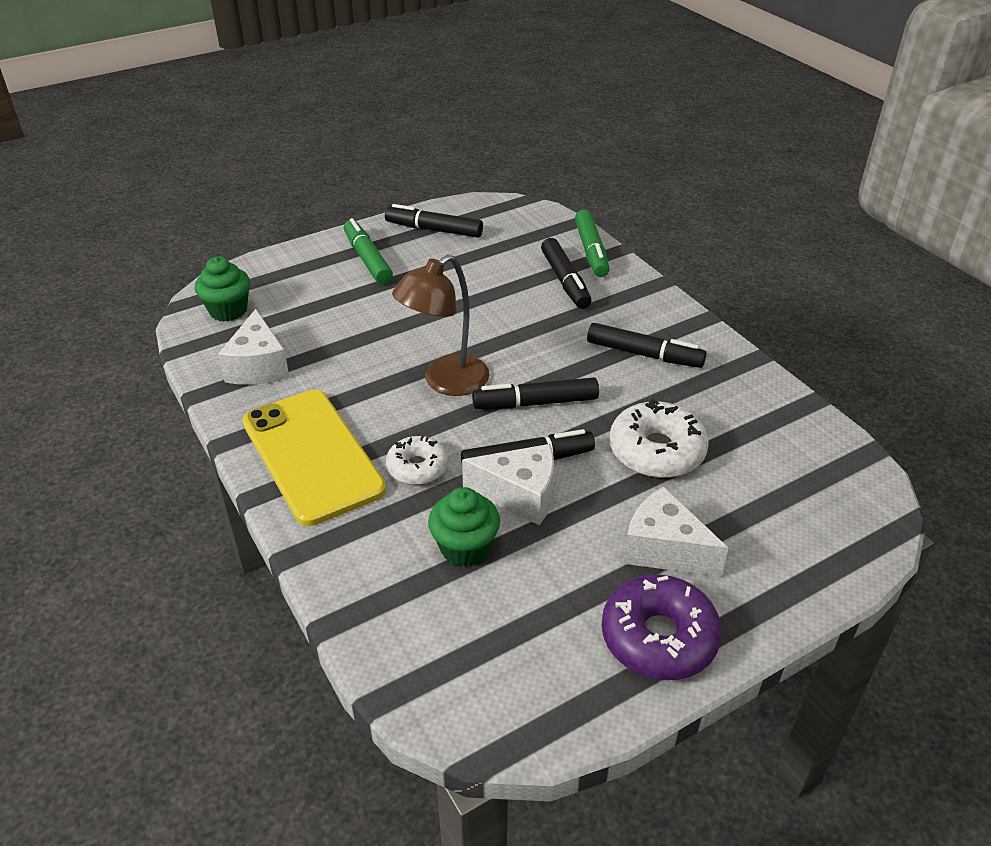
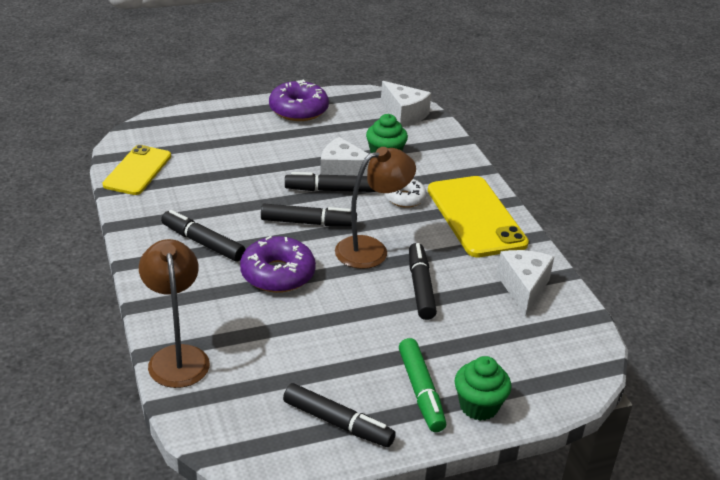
camera: 170 degrees left, 5 degrees down
(228, 310) = (561, 350): green cupcake -> green cupcake (478, 406)
(541, 335) = (277, 274): none -> purple donut
(565, 281) = (226, 324): black marker -> black marker (420, 287)
(591, 251) = (177, 357): green marker -> brown lamp
(656, 451) = (242, 181): white donut -> none
(664, 550) = (272, 137): white cheese -> white cheese (404, 115)
(806, 439) = (137, 170): none -> yellow phone

